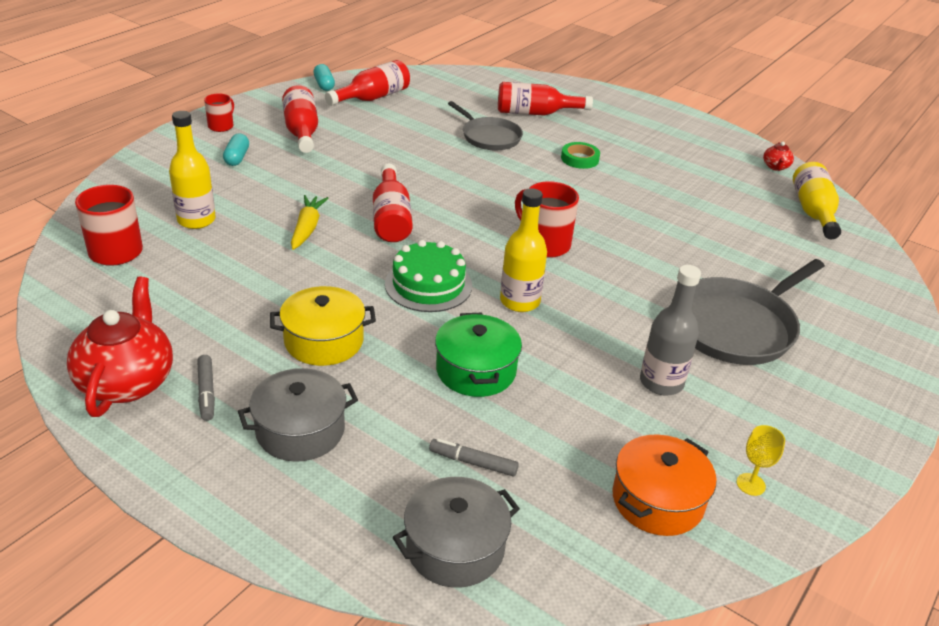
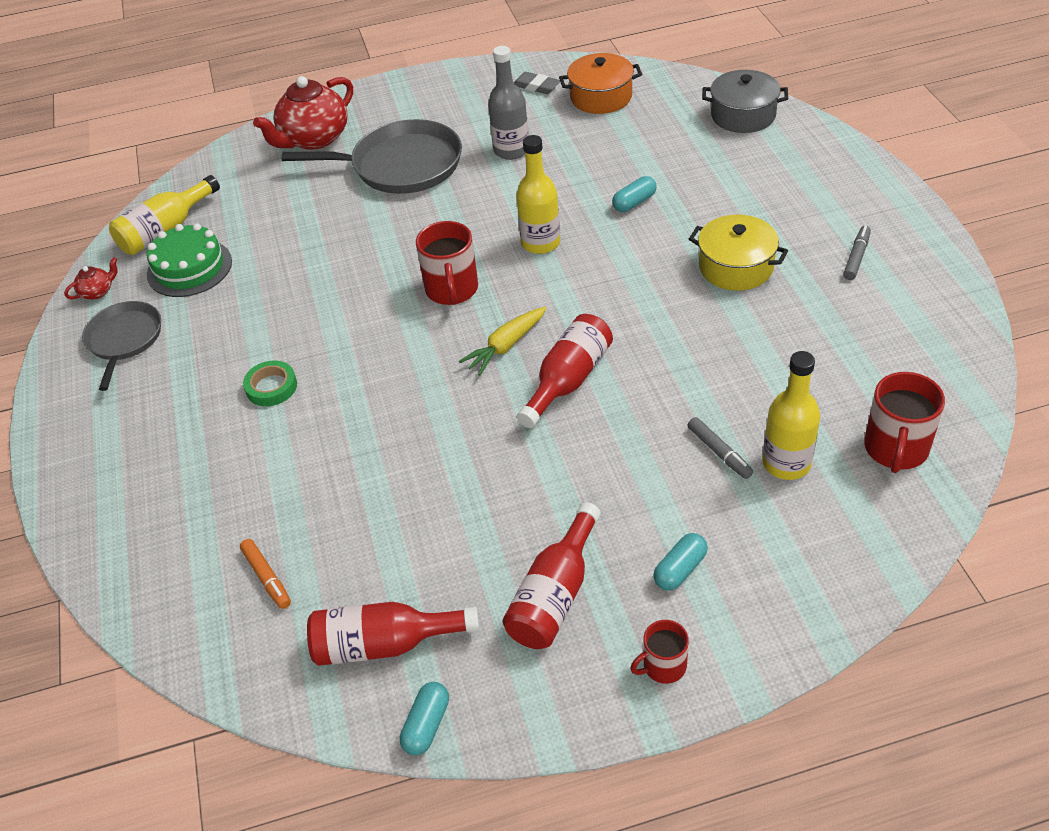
camera: 135 degrees left, 10 degrees up
(127, 382) = (919, 288): red teapot -> red teapot (314, 139)
(300, 430) = (797, 206): grey pot -> none
(307, 228) = (668, 401): yellow carrot -> yellow carrot (506, 346)
(428, 285) = (602, 287): green cake -> green cake (189, 268)
(460, 99) = (267, 577): none -> orange marker
(473, 462) = (693, 149): grey marker -> grey marker (719, 452)
(476, 370) = (634, 202): green pot -> turquoise capsule
(489, 137) = (324, 472): grey pan -> grey pan (124, 340)
(535, 113) = (210, 496): red bottle -> none
(750, 484) = (536, 86): yellow goblet -> grey eraser

